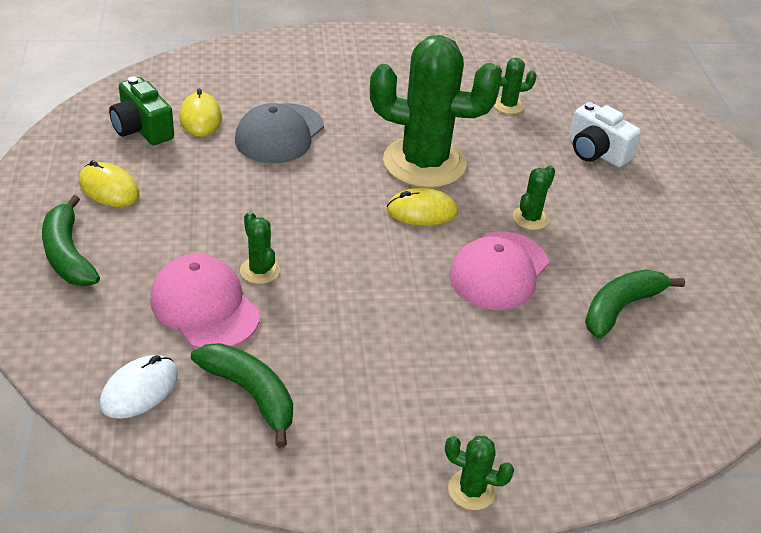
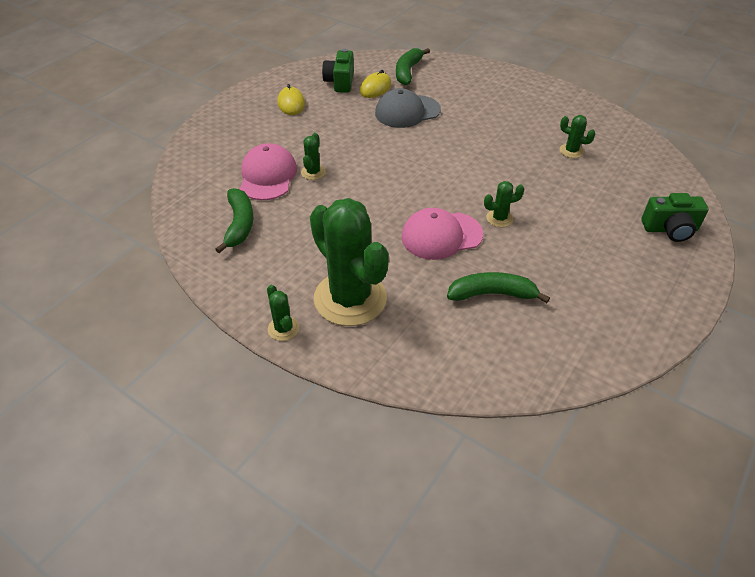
camera: 45 degrees right, 5 degrees up
(68, 254) = (239, 125): green banana -> green banana (408, 72)
(139, 389) = (197, 196): white mouse -> none
(422, 211) = (436, 184): yellow mouse -> none
(424, 163) = (471, 160): green cactus -> green cactus (350, 298)
(596, 152) = (598, 203): white camera -> none
(681, 150) = (670, 229): none -> green camera

